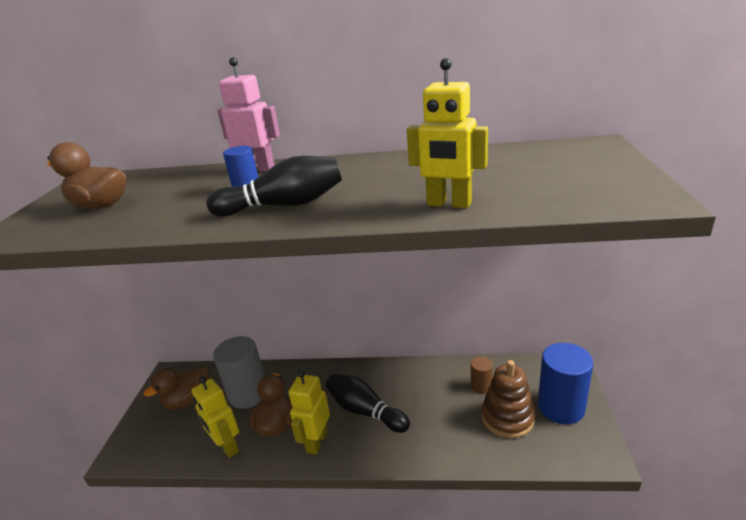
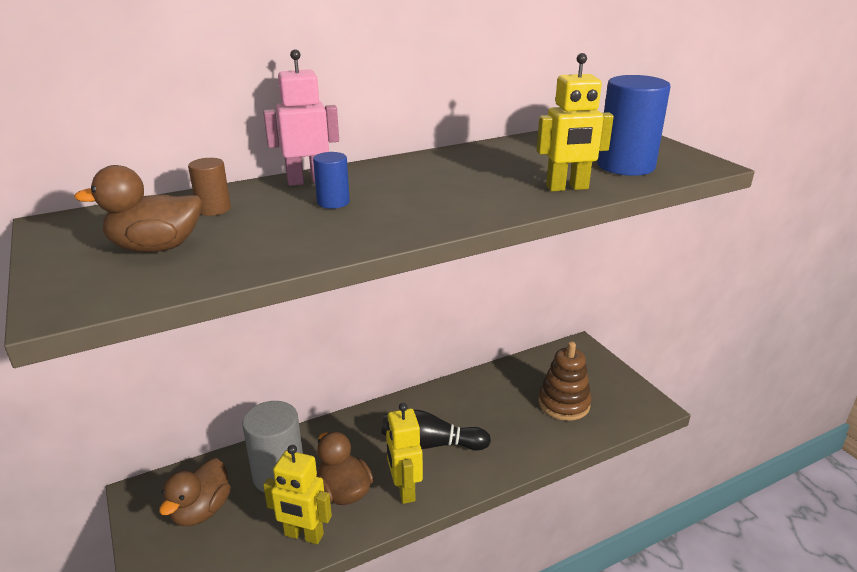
camera: 35 degrees left, 0 degrees up
(284, 205) = (410, 211): black bowling pin -> none
(481, 386) = (521, 385): brown cylinder -> brown cylinder (214, 209)
(561, 407) = (598, 381): blue cylinder -> blue cylinder (625, 166)

